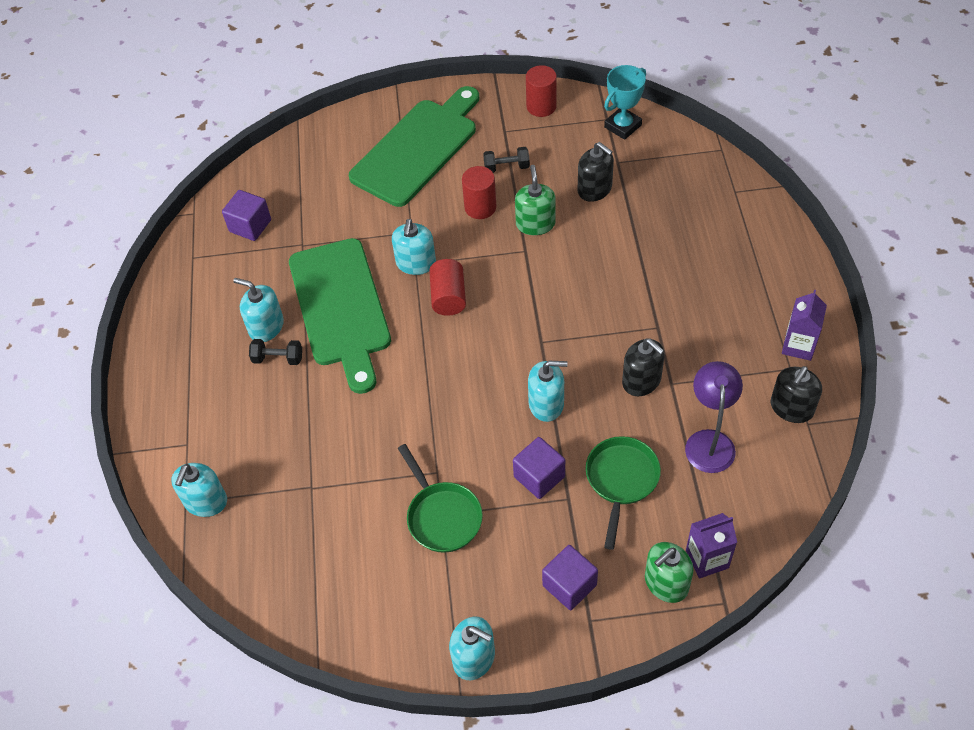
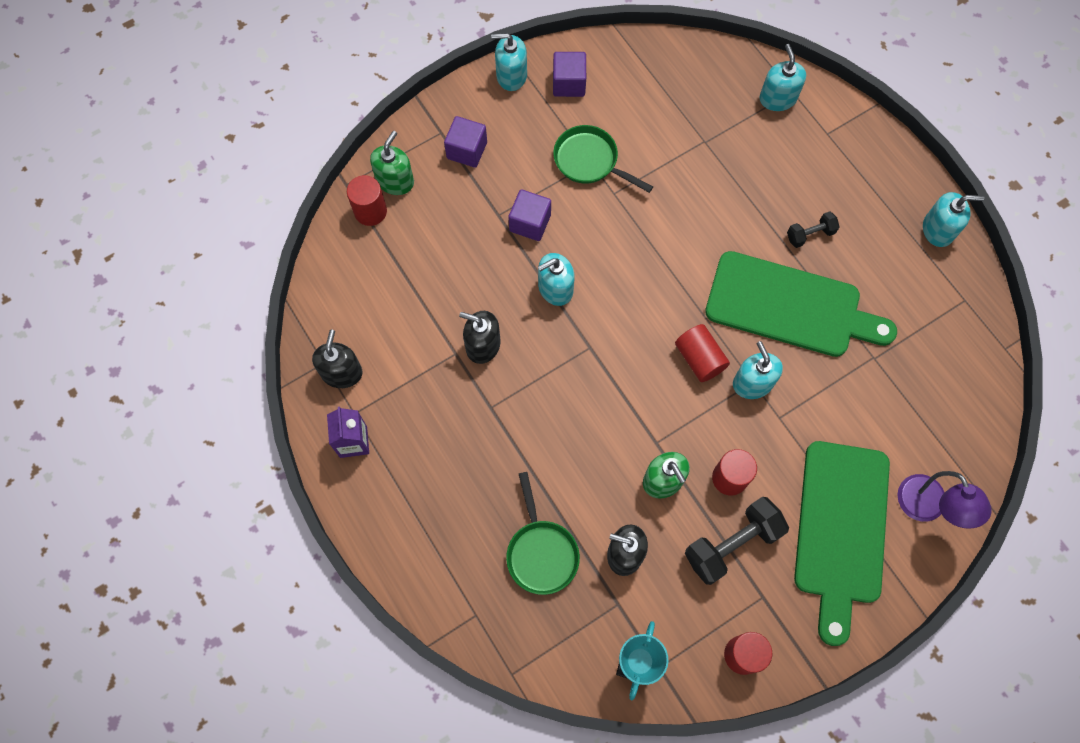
camera: 150 degrees right, 15 degrees up
(250, 226) = (939, 357): purple cube -> purple cube (569, 83)
(266, 327) = (842, 259): turquoise soap dispenser -> turquoise soap dispenser (938, 230)
(341, 307) = (790, 306): green cutting board -> green cutting board turned 150 degrees clockwise
(506, 167) = (732, 544): black dumbbell -> black dumbbell, size x1.86
(621, 480) = (462, 246): green pan -> green pan (541, 552)
(707, 559) = (370, 211): purple carton -> red cylinder
(709, 441) = (402, 311): purple lamp -> purple lamp (926, 508)

